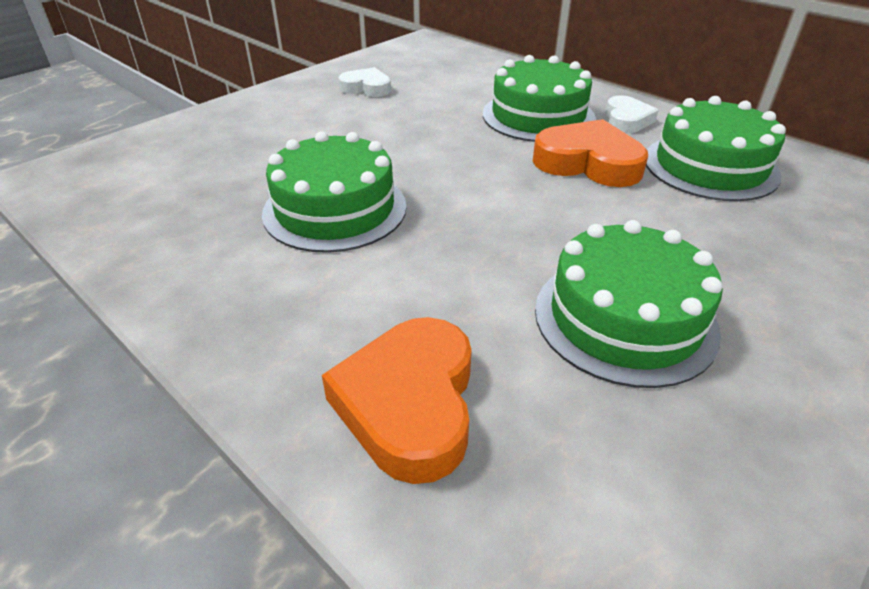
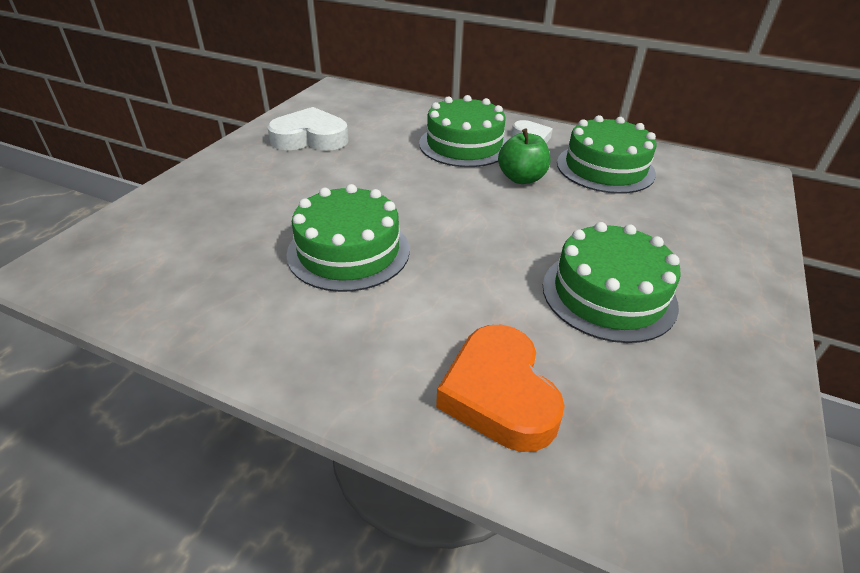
camera: 20 degrees left, 0 degrees up
(366, 88) = (310, 138): white heart -> white heart, size x1.65
(588, 163) = (521, 178): orange heart -> green apple

